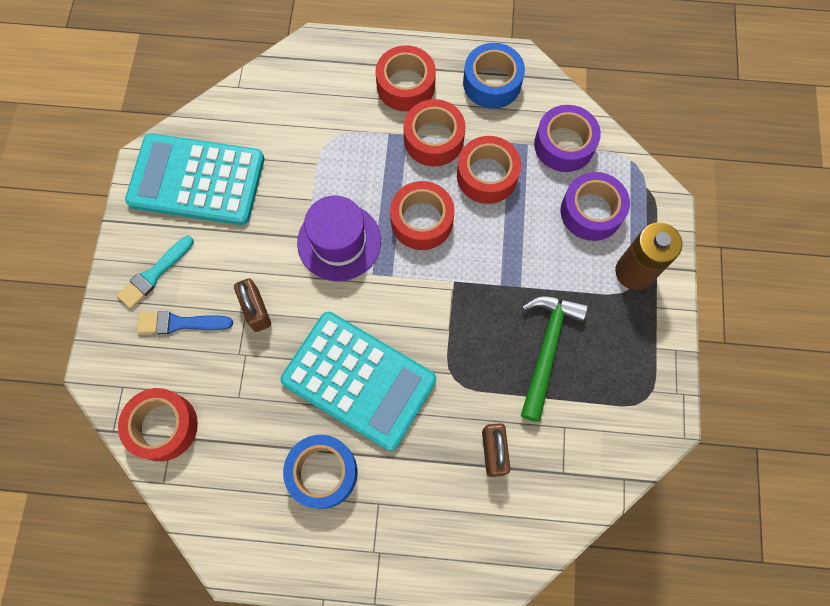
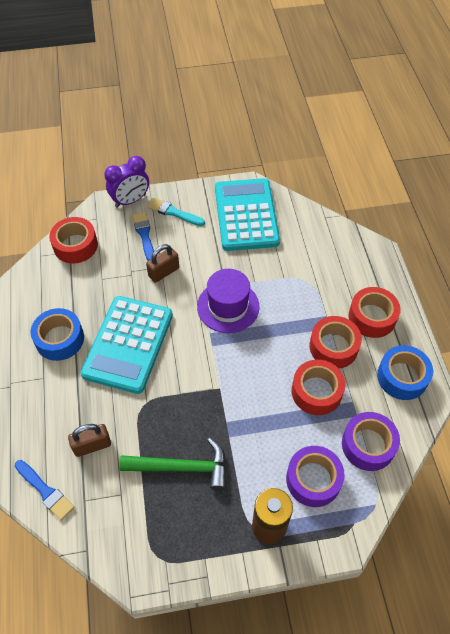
camera: 75 degrees right, 15 degrees down
(107, 330) = (130, 200): none -> purple clock
(422, 221) = (262, 355): red tape -> none
(541, 520) = (45, 491): none -> blue brush

